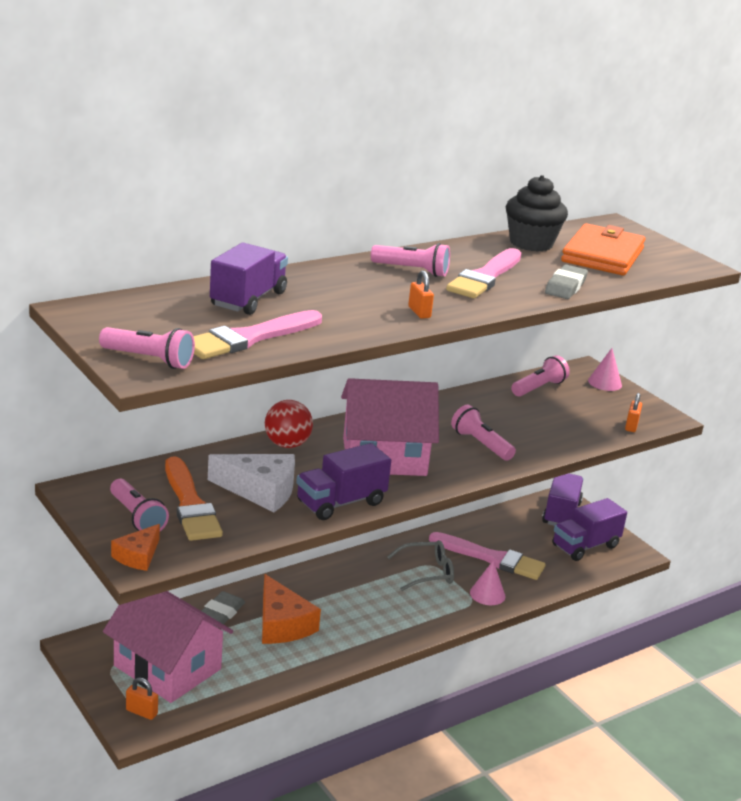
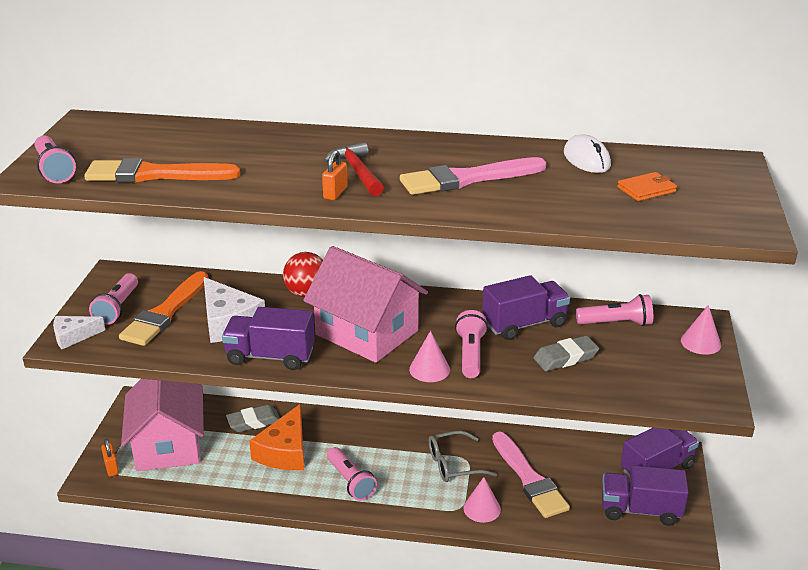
camera: 45 degrees right, 5 degrees up
(138, 556) = (73, 336): orange cheese -> white cheese
(248, 299) = (219, 144): purple truck -> purple truck (524, 324)
(249, 338) = (155, 175): pink brush -> orange brush
(402, 292) = (357, 172): none -> red hammer
(412, 270) = (408, 155): pink flashlight -> pink flashlight (350, 482)
(427, 572) = (453, 464): grey glasses -> grey glasses turned 135 degrees clockwise
(470, 465) = (429, 369): none -> pink cone
(531, 243) = (586, 159): black cupcake -> white mouse
(565, 287) = (533, 209): grey eraser -> grey eraser (565, 357)
(602, 255) = (646, 189): orange wallet -> orange wallet, size x0.45
(631, 426) = (659, 396): orange padlock -> none

